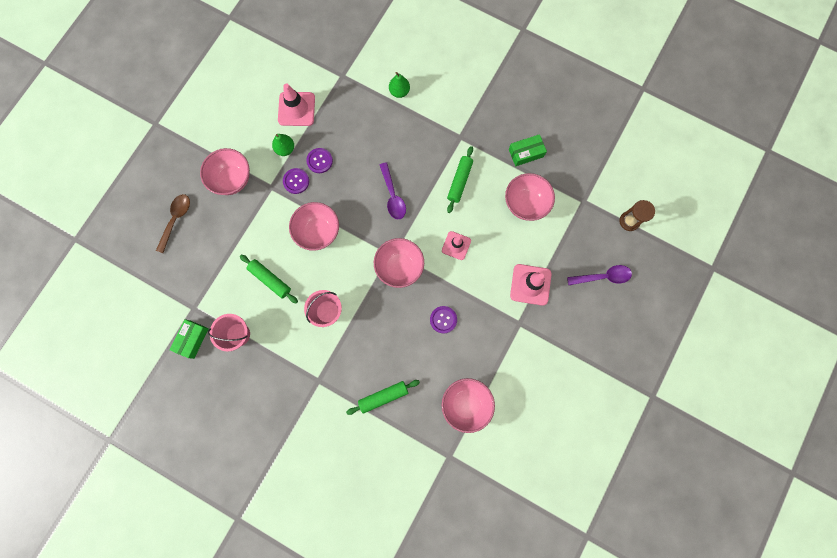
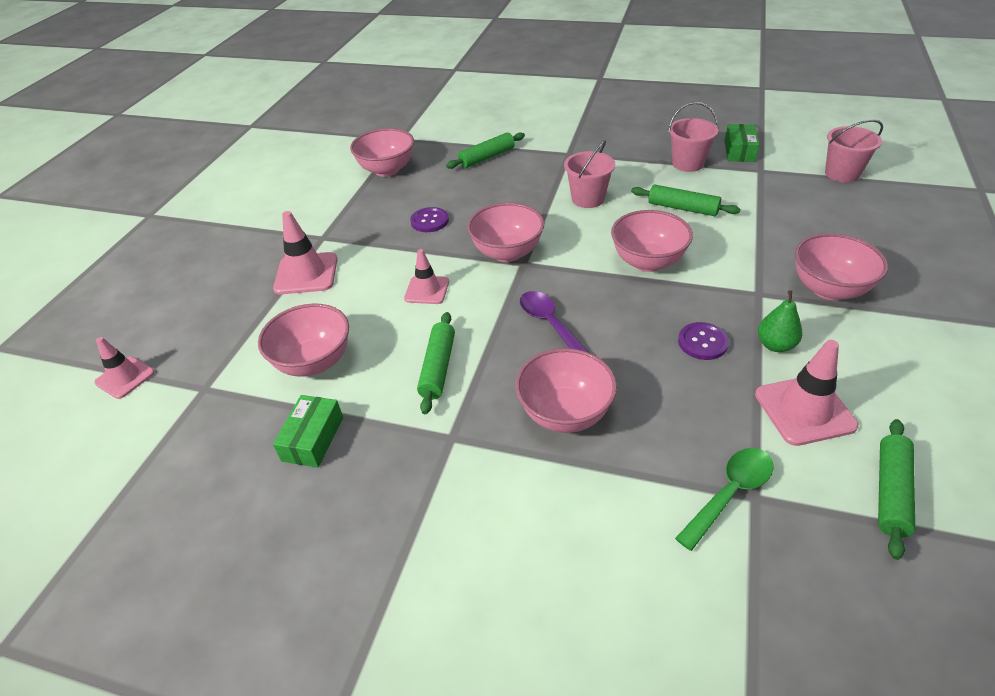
camera: 170 degrees right, 35 degrees down
(144, 285) = (842, 174): none -> pink bucket
(176, 219) = (867, 232): brown spoon -> none
(288, 64) = (891, 492): none -> green rolling pin
(296, 181) = (723, 308): purple button -> none
(351, 79) = (730, 493): none -> green spoon
(399, 92) = (610, 493): green pear -> none
(404, 136) = (565, 413): none -> pink bowl
(526, 153) = (313, 439): green box -> green box turned 45 degrees counterclockwise
(603, 277) = (190, 303): purple spoon -> none
(629, 221) = (125, 377): brown hourglass -> pink traffic cone

